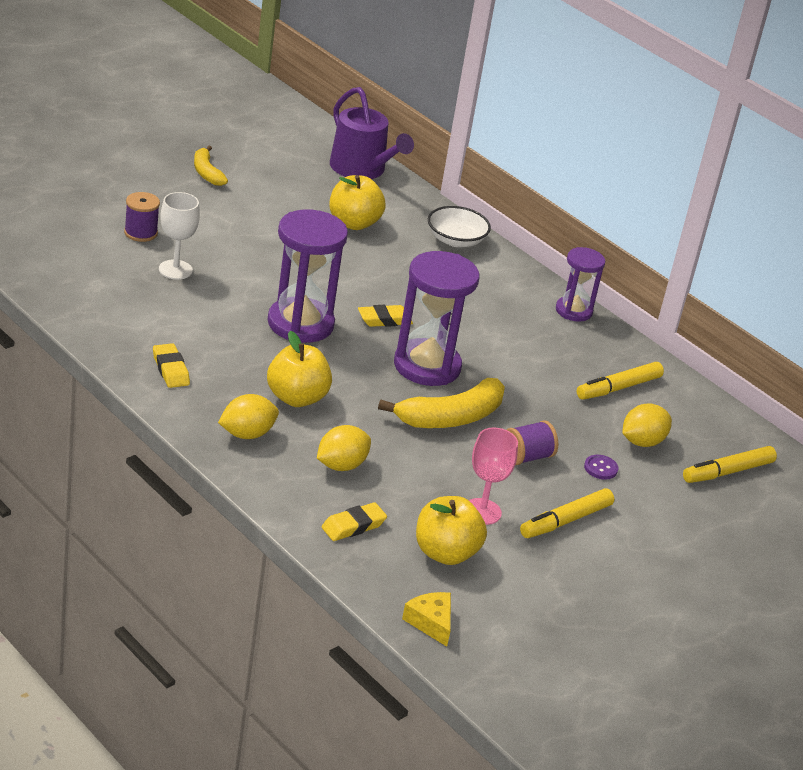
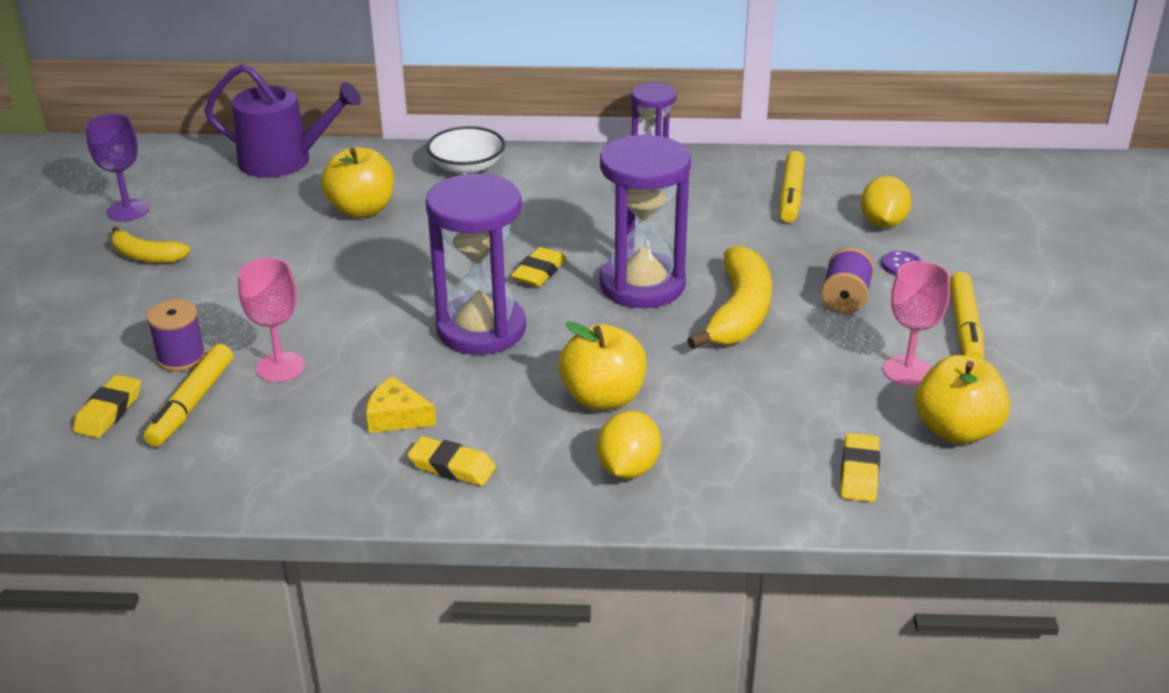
camera: 40 degrees left, 0 degrees up
(71, 234) = (109, 411): none -> yellow eraser
(175, 270) = (280, 367): white goblet -> pink goblet
(237, 143) = (128, 210): none -> purple goblet
(341, 465) = (748, 427): yellow lemon -> none
(431, 622) = (1065, 501): yellow cheese -> yellow cheese (397, 417)
(727, 472) = (966, 201): yellow marker -> yellow marker (191, 404)

